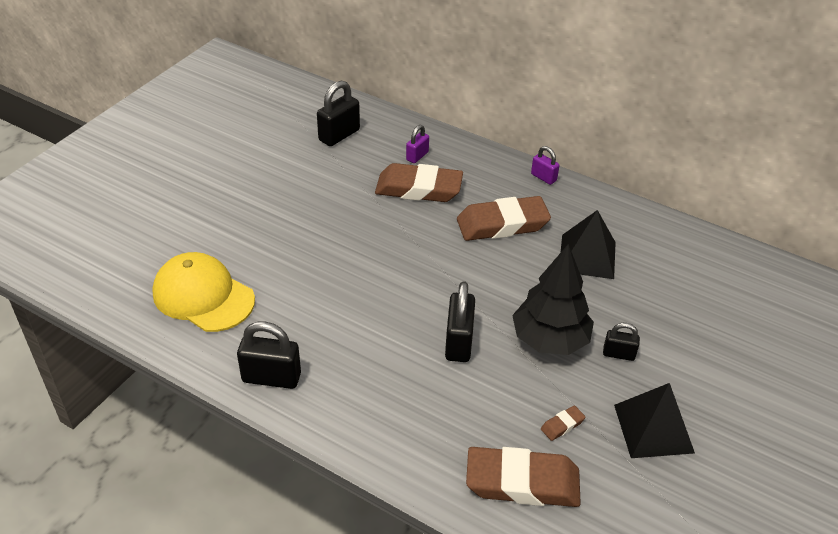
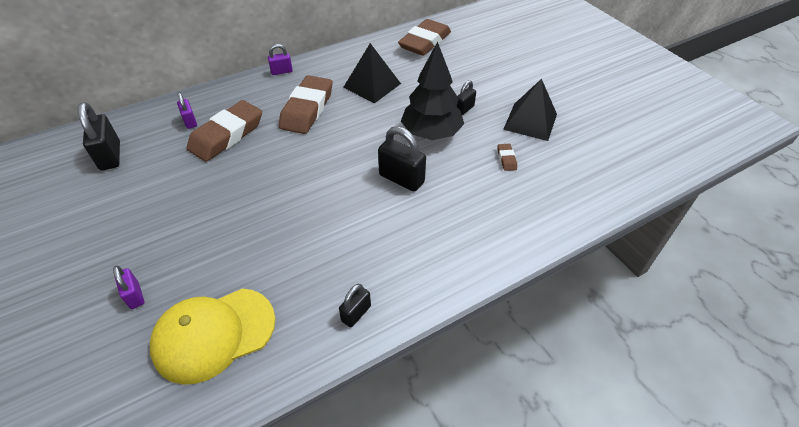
camera: 60 degrees left, 5 degrees up
(212, 232) = (135, 295): none -> purple padlock
(271, 377) = (356, 313): black padlock -> black padlock, size x0.58
(522, 482) = (543, 198): brown eraser -> brown eraser (425, 42)

